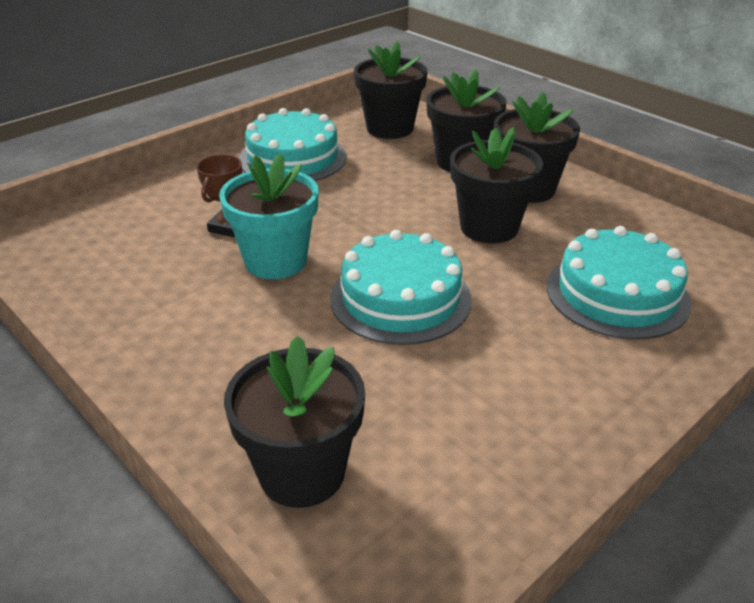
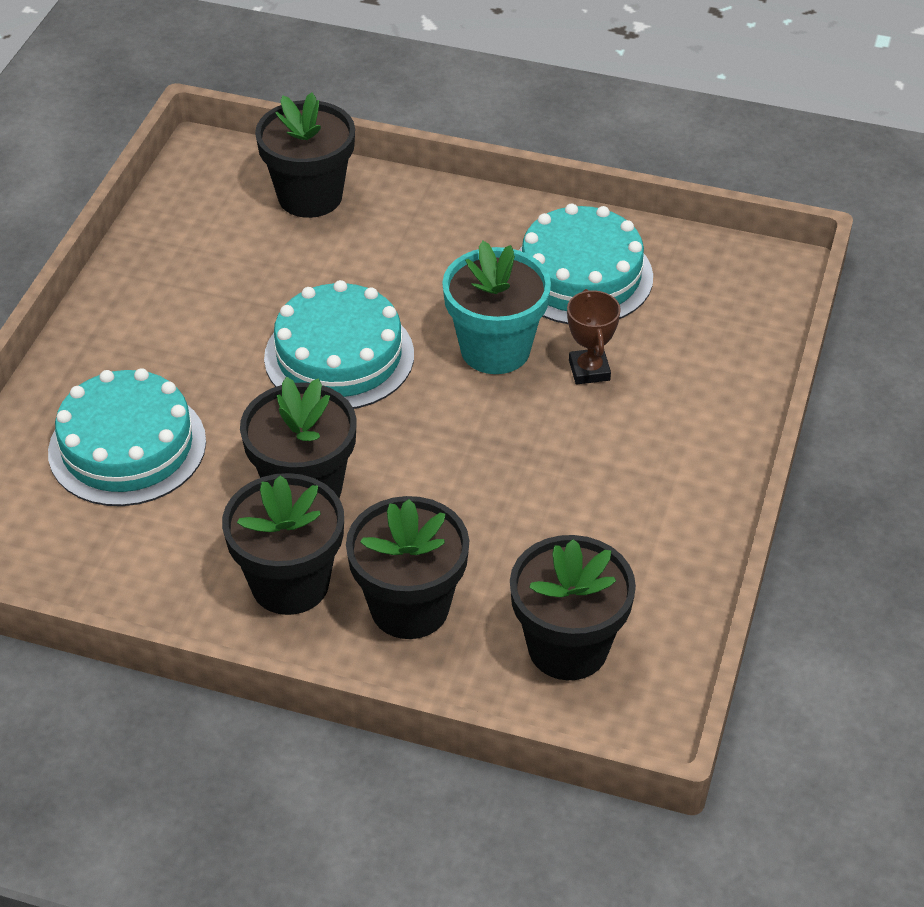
camera: 150 degrees right, 10 degrees up
(293, 158) = (637, 515): turquoise cake -> turquoise cake (581, 275)

